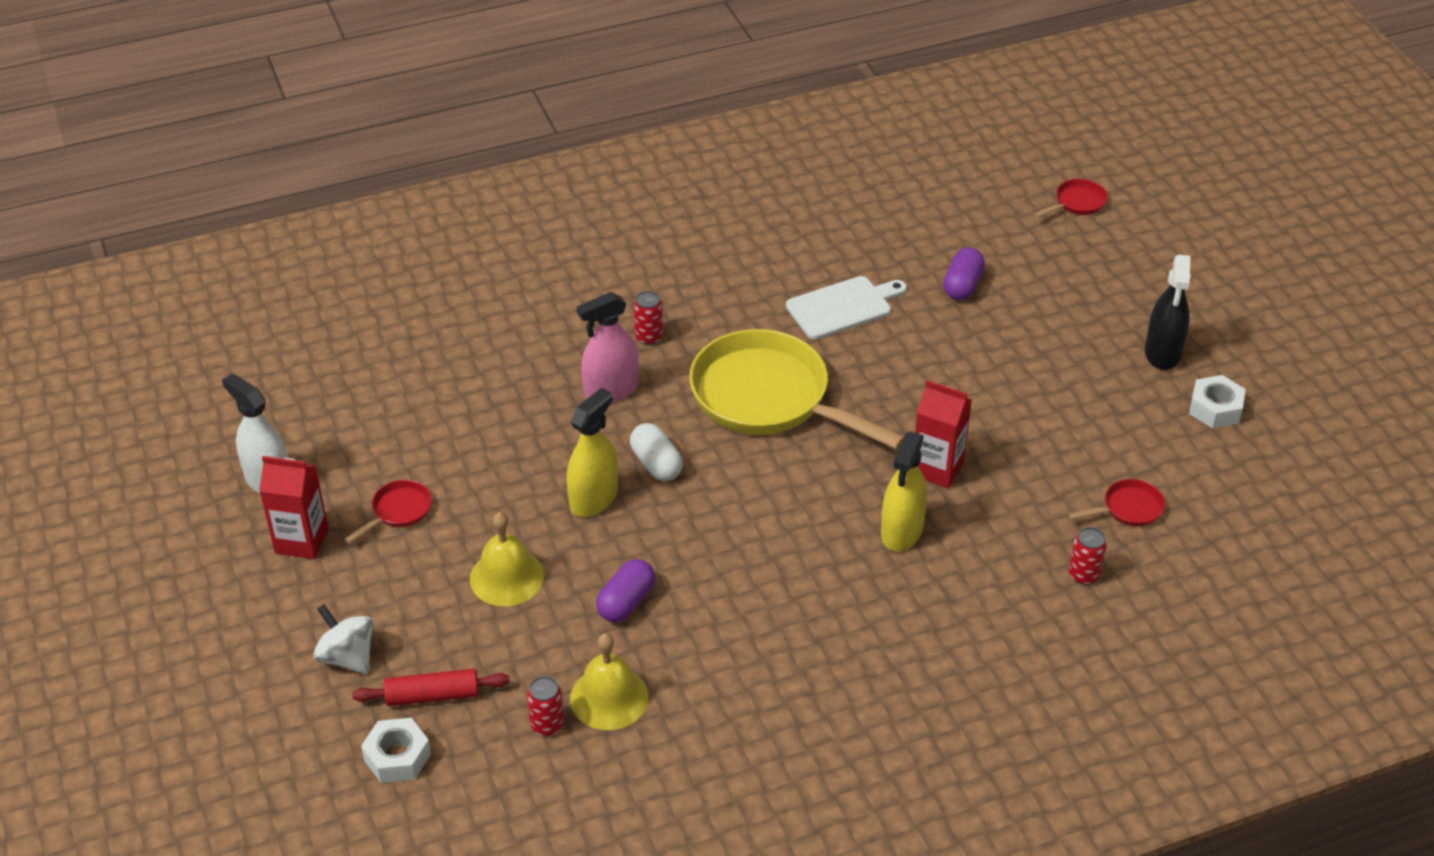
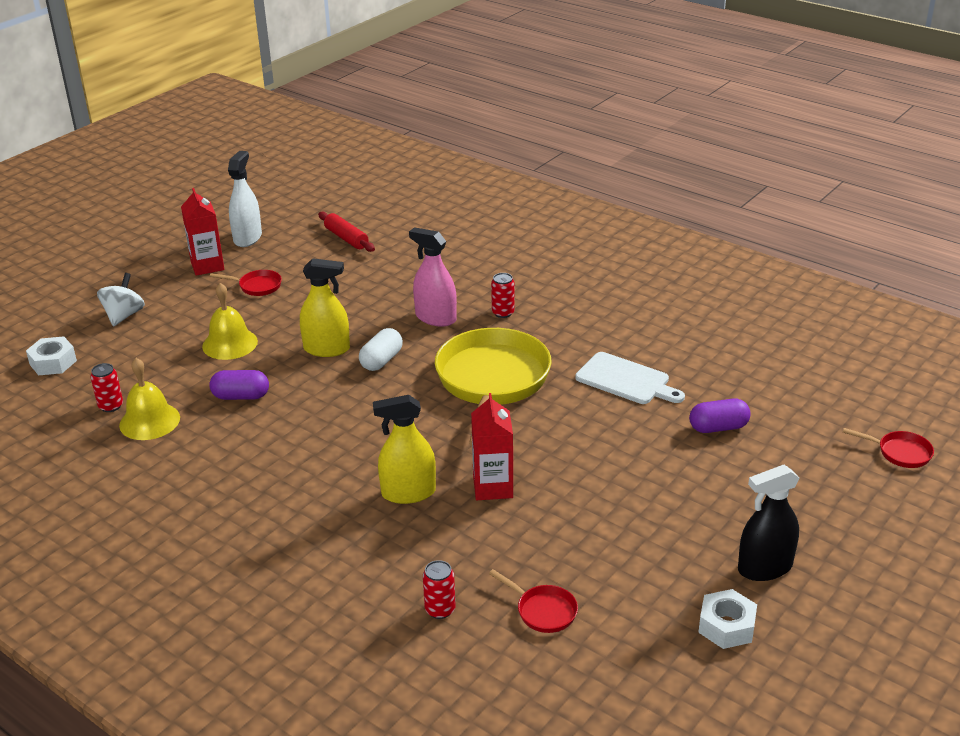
camera: 60 degrees right, 10 degrees down
(432, 696) = (110, 355): red rolling pin -> red rolling pin (346, 238)

